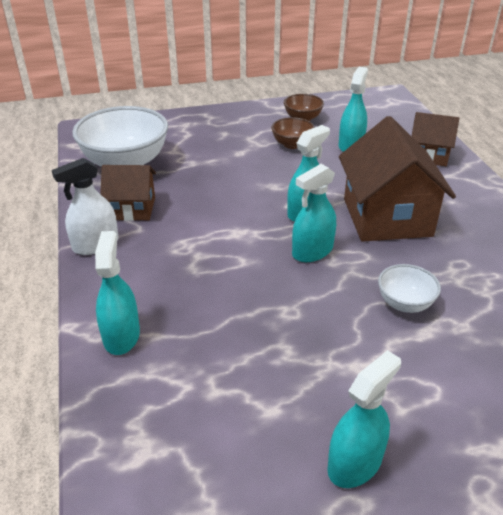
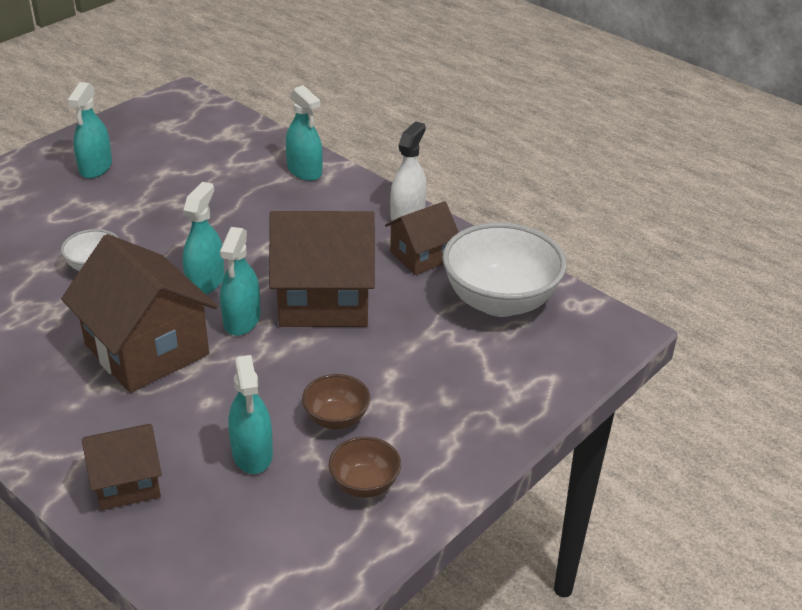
camera: 145 degrees right, 0 degrees up
(235, 205) = (324, 300): none -> brown house

